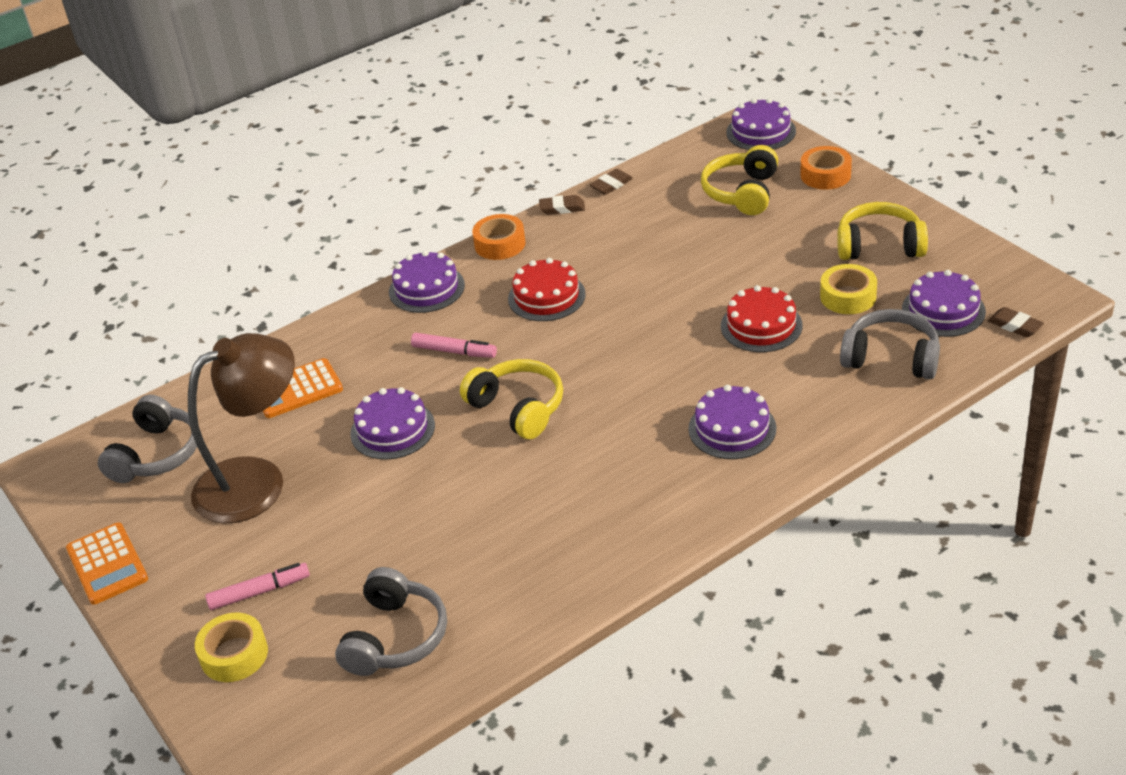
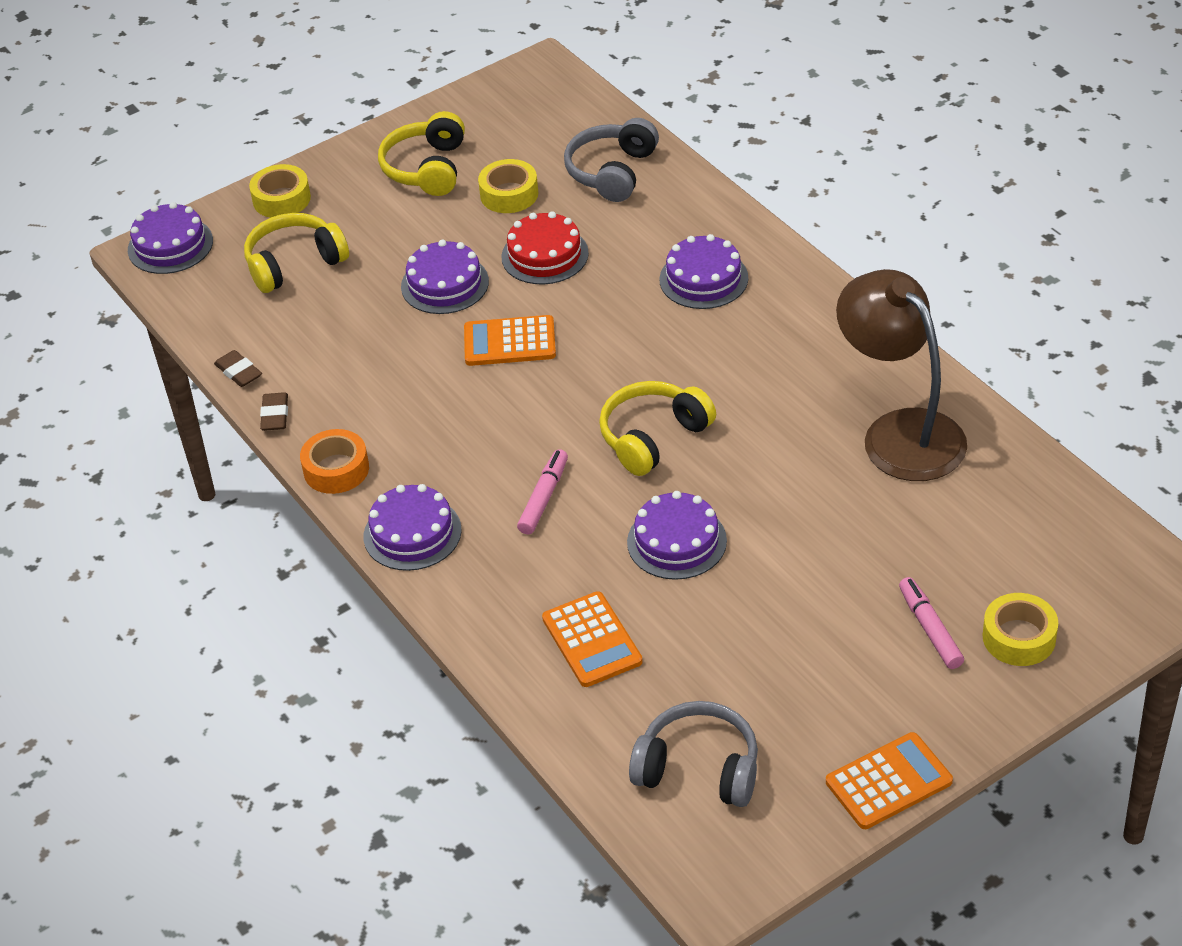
camera: 90 degrees left, 5 degrees up
(256, 481) = (754, 657): brown lamp -> brown lamp (900, 432)
(395, 637) = (988, 510): grey headphones -> none
(546, 296) = (455, 422): red cake -> none
(643, 316) = (509, 342): none -> orange calculator
(742, 192) = (294, 263): yellow headphones -> yellow headphones turned 135 degrees clockwise
(825, 175) = (281, 199): orange tape -> yellow tape
(943, 310) = (545, 135): purple cake -> purple cake (445, 284)
(1015, 325) = (577, 95): brown eraser -> none

